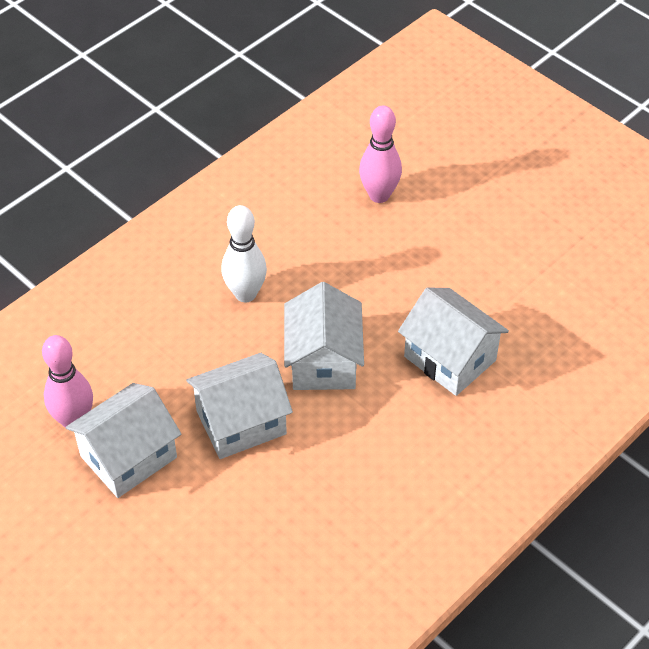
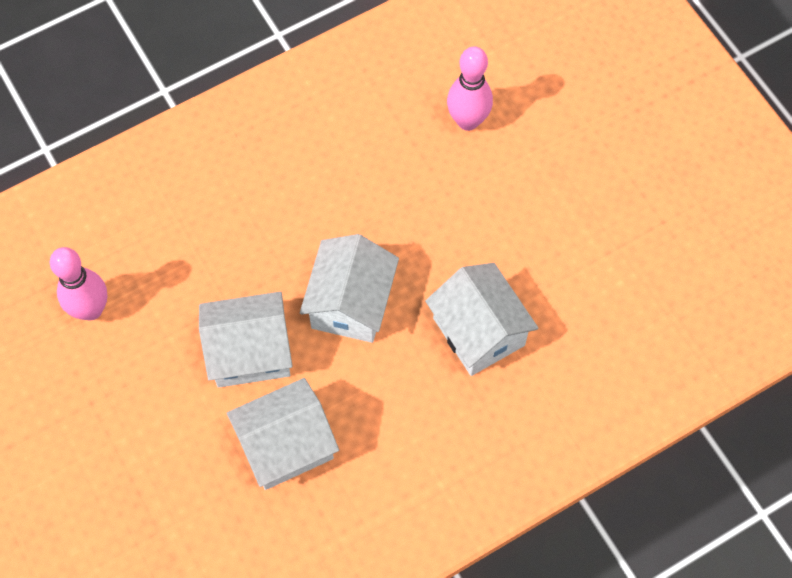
camera: 15 degrees right, 15 degrees up
(128, 457) = (132, 362): white house -> white house (286, 445)
(245, 294) = (296, 206): white bowling pin -> none

